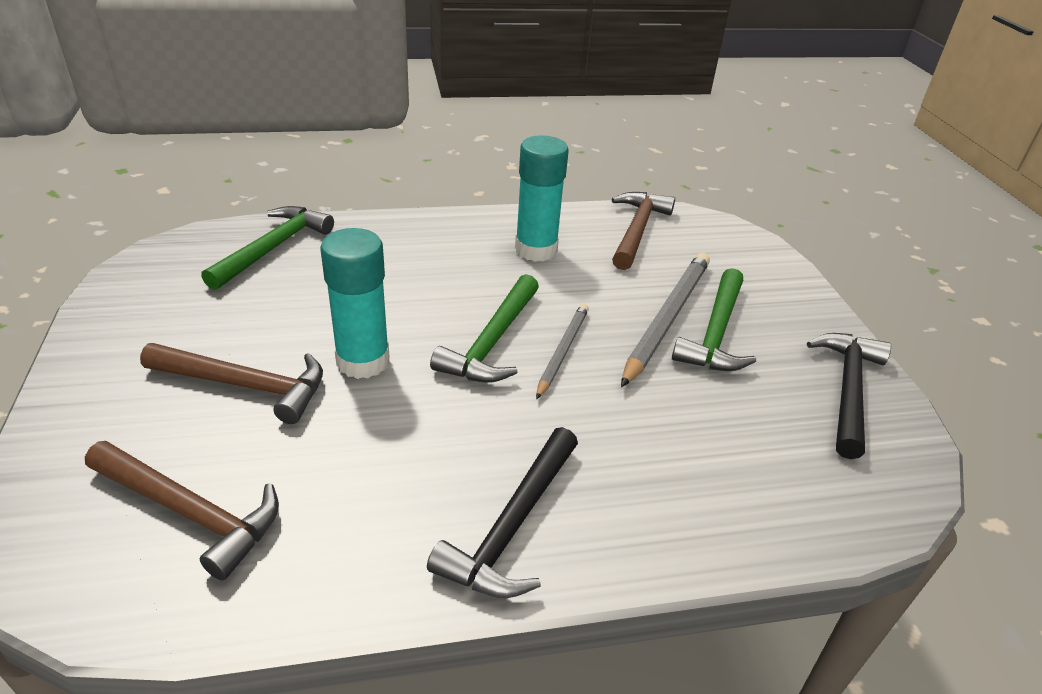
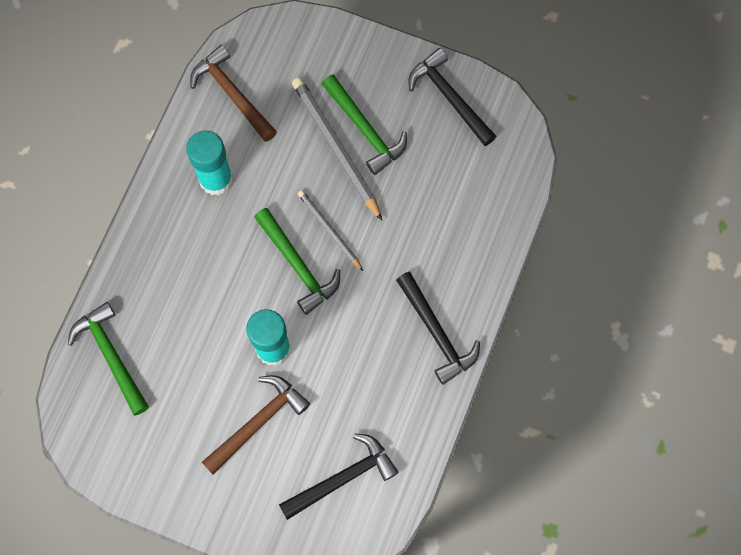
camera: 55 degrees left, 35 degrees up
(190, 512) = (343, 478): brown hammer -> black hammer

